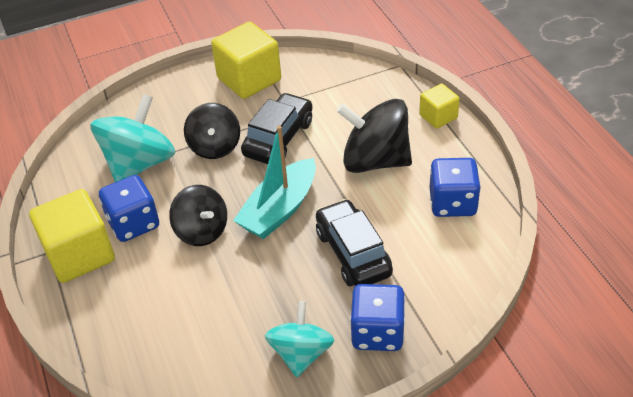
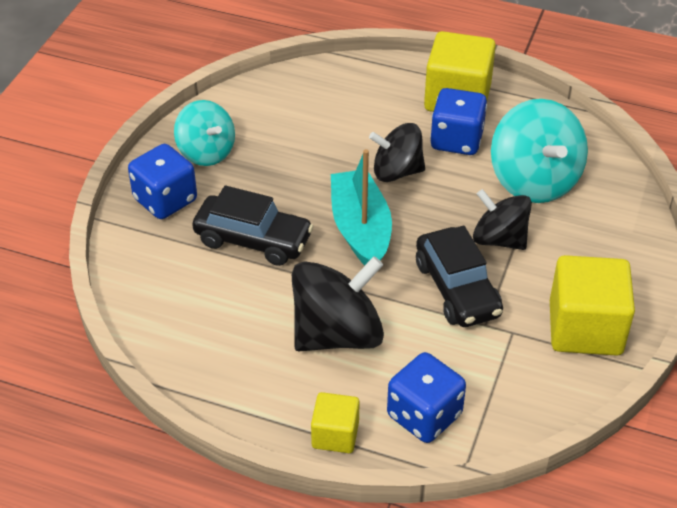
camera: 130 degrees right, 0 degrees up
(452, 203) = (215, 344): blue dice -> blue dice (424, 415)

